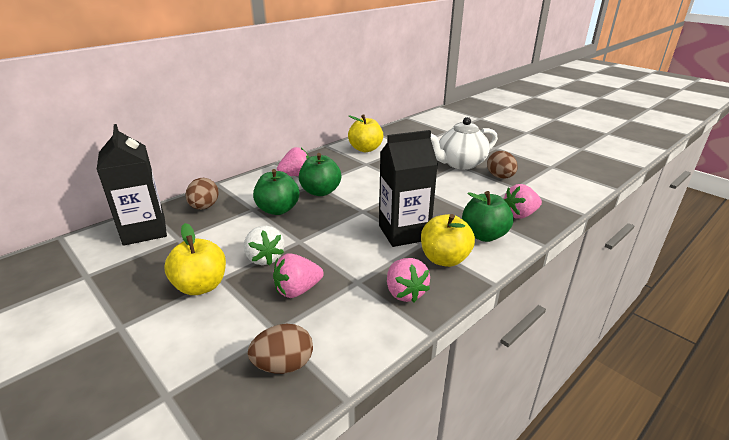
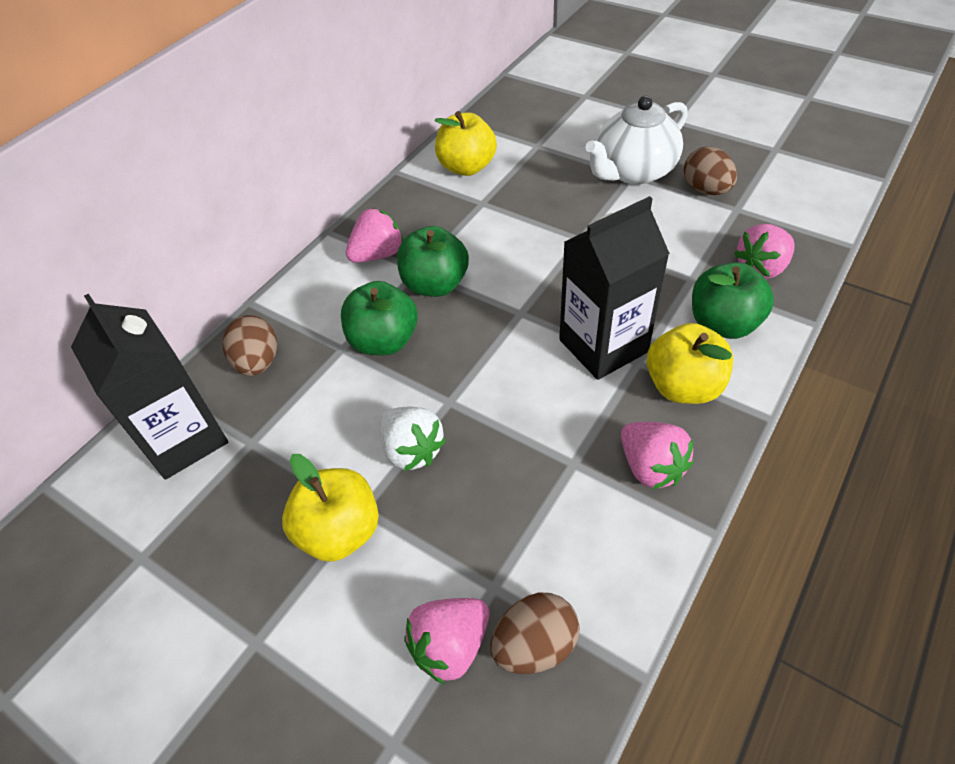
camera: 10 degrees left, 20 degrees up
(297, 290) = (492, 502): pink strawberry -> pink strawberry (450, 646)

